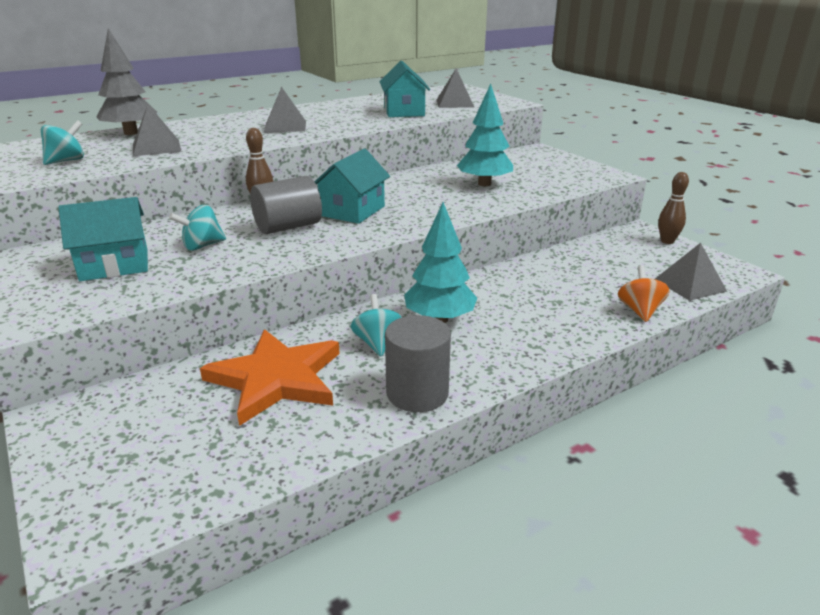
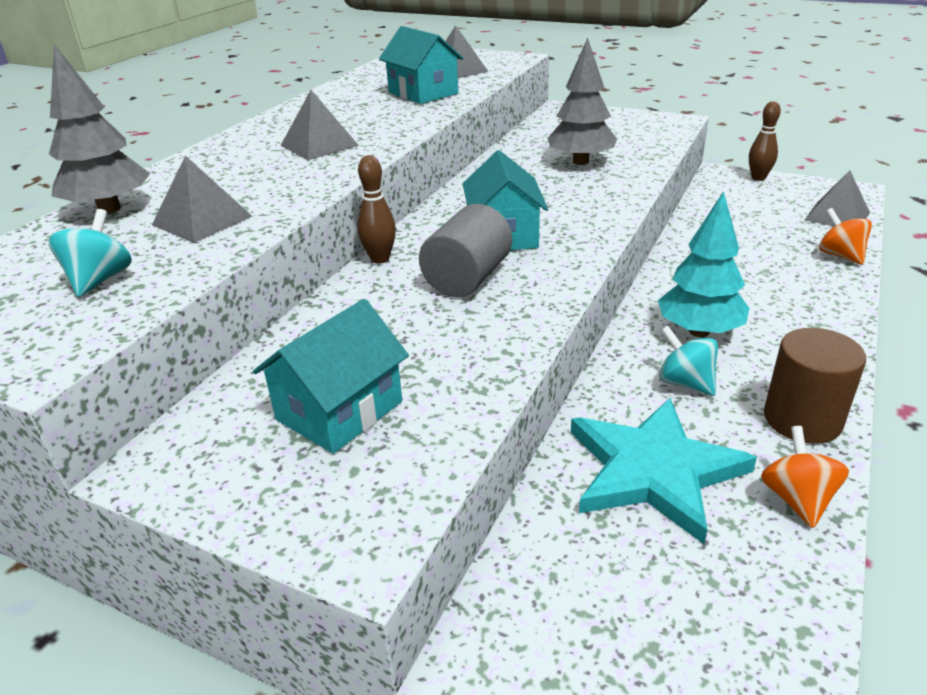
camera: 30 degrees left, 5 degrees up
(202, 246) = (408, 340): turquoise spinning top -> none
(276, 379) = (653, 471): orange star -> turquoise star
(333, 431) = (797, 499): none -> orange spinning top
(417, 393) = (802, 419): grey cylinder -> brown cylinder
(484, 184) = (580, 162): turquoise tree -> grey tree

